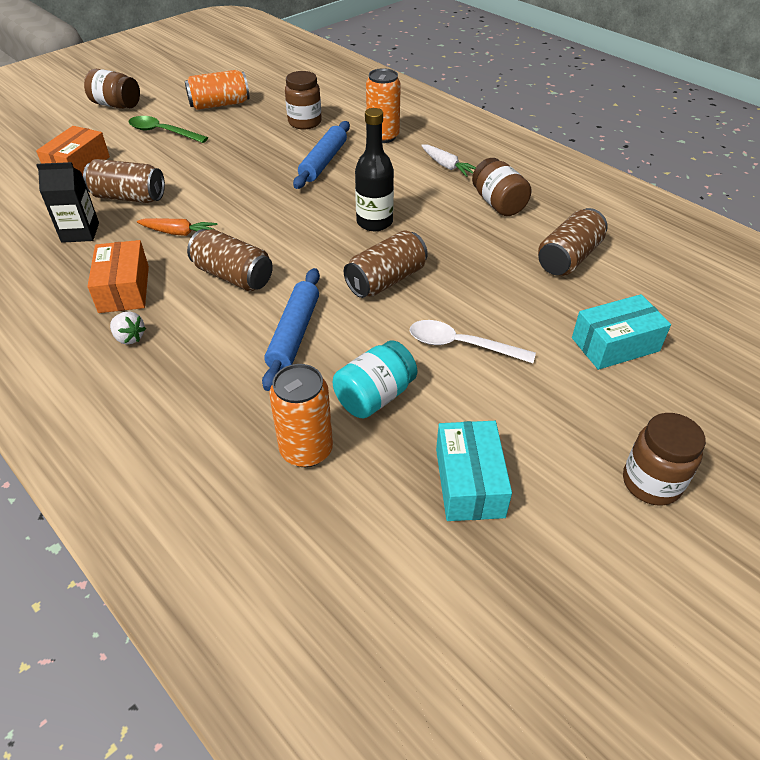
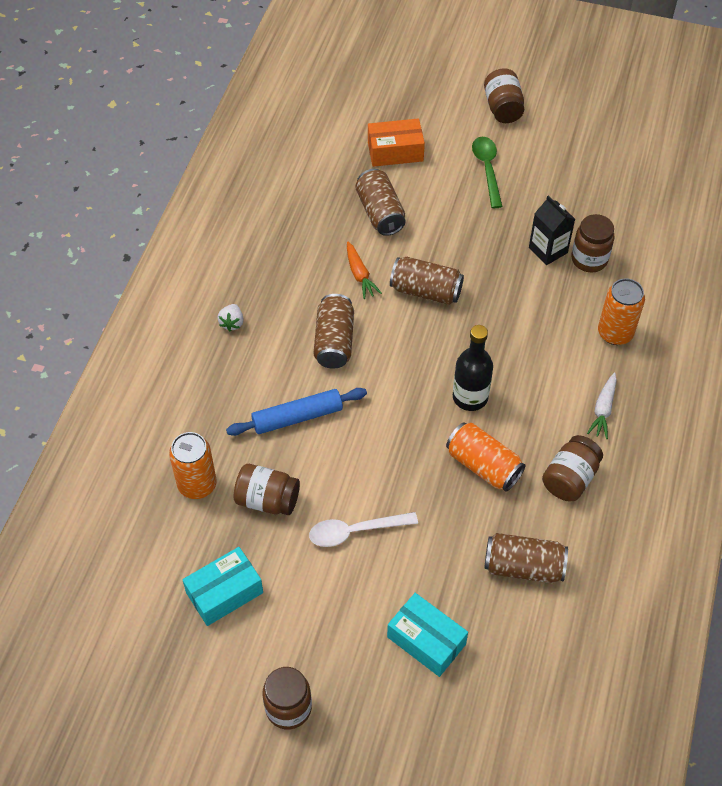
camera: 60 degrees right, 10 degrees up
(80, 232) = (317, 215): black carton -> black carton (548, 250)
(124, 289) = (276, 286): orange box -> none
(219, 104) = (566, 178): orange can -> orange can (483, 466)
(323, 162) = (533, 311): blue rolling pin -> none
(375, 396) = (267, 500): turquoise jar -> brown jar
(386, 280) = (398, 444): brown can -> brown can (426, 291)
(461, 345) = (355, 531): white spoon -> white spoon turned 90 degrees counterclockwise

